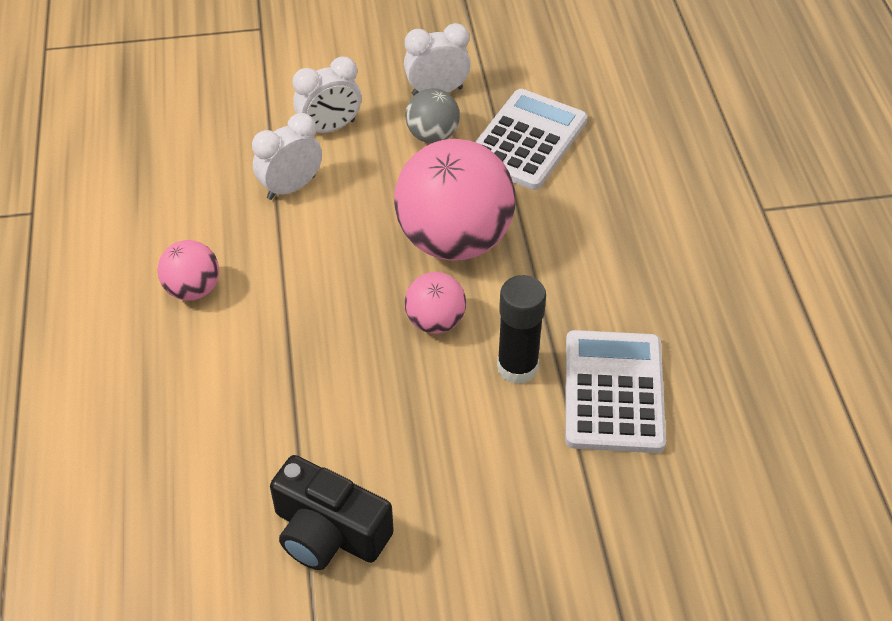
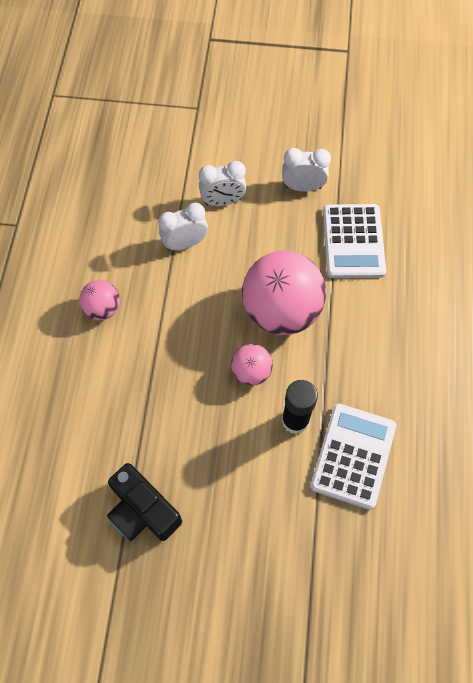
camera: 15 degrees right, 15 degrees up
(432, 135) = (290, 223): grey ball -> none
(527, 140) = (353, 241): white calculator -> white calculator turned 135 degrees clockwise

